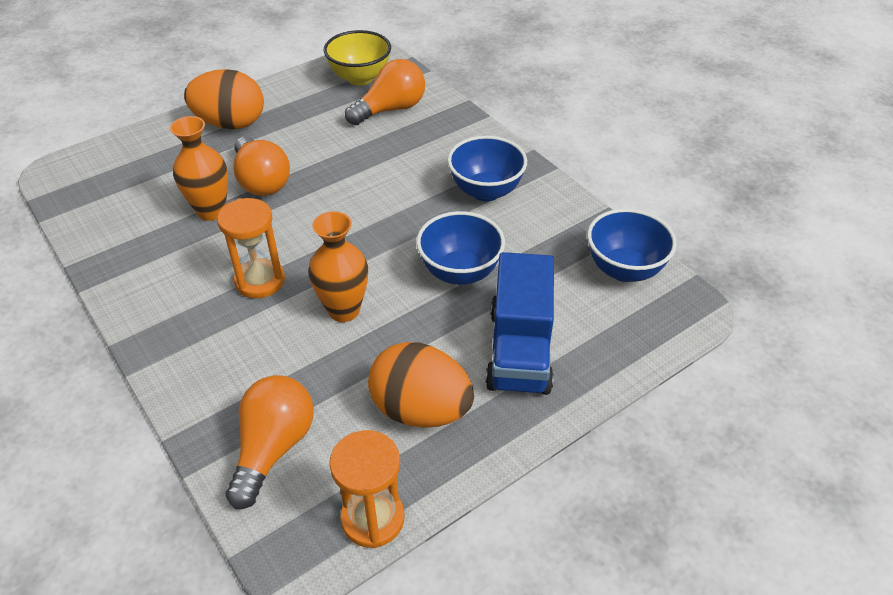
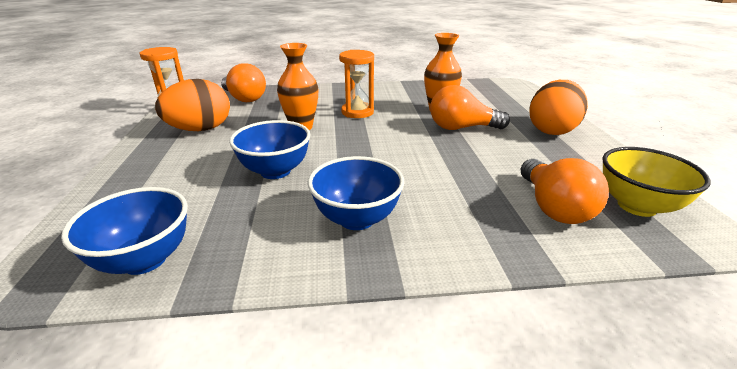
camera: 120 degrees right, 15 degrees down
(520, 350) = (176, 169): blue truck -> none

